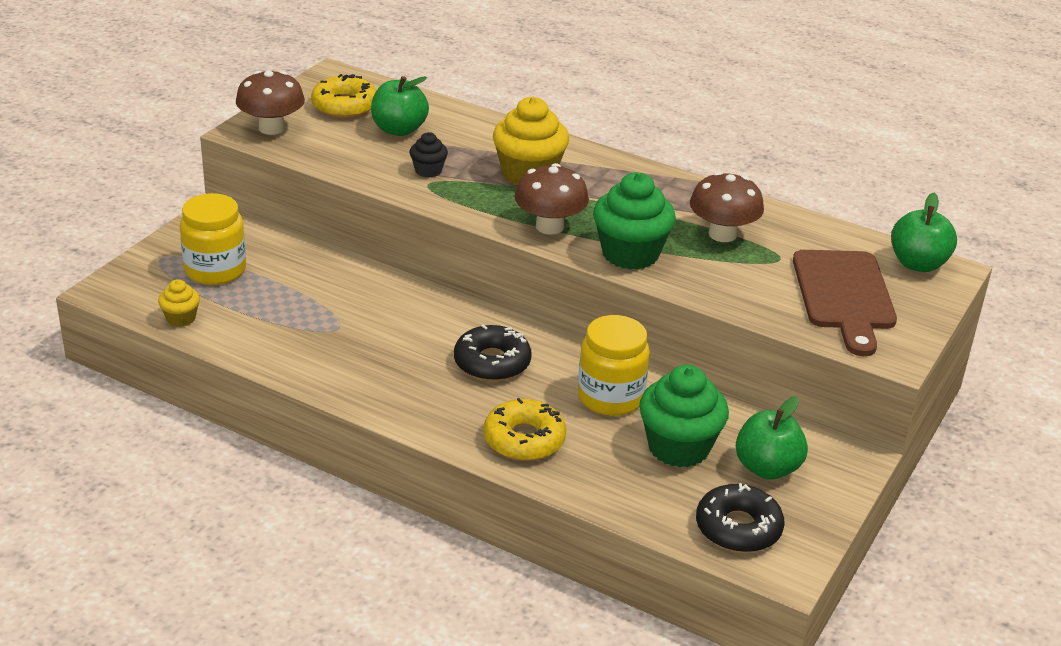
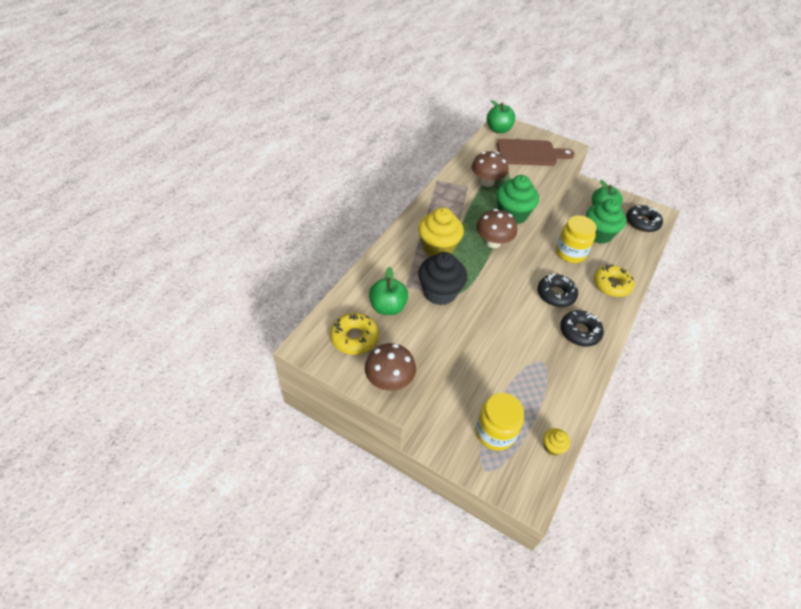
camera: 90 degrees left, 15 degrees up
(400, 378) = (579, 332): none -> black donut
(428, 170) = (439, 292): black cupcake -> black cupcake, size x1.99

